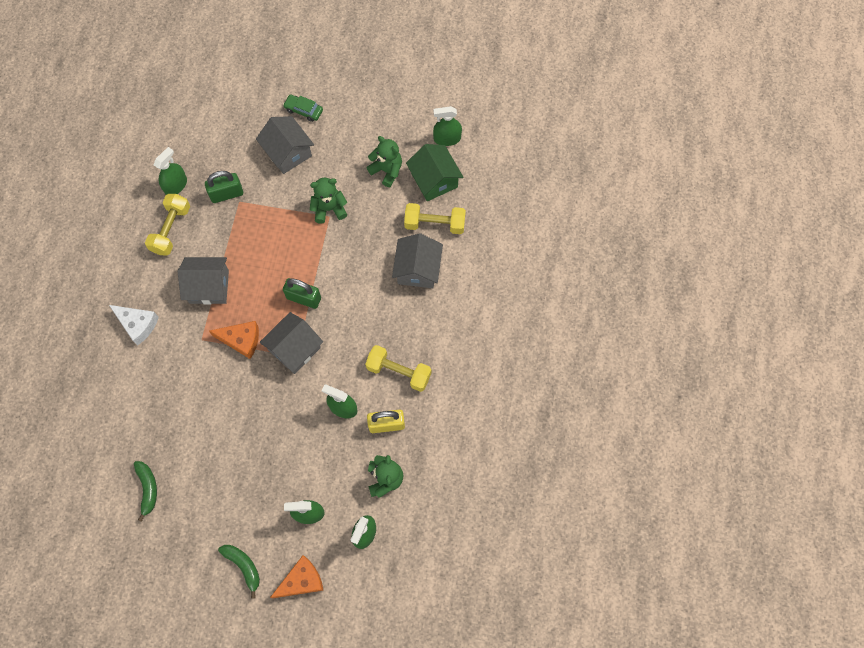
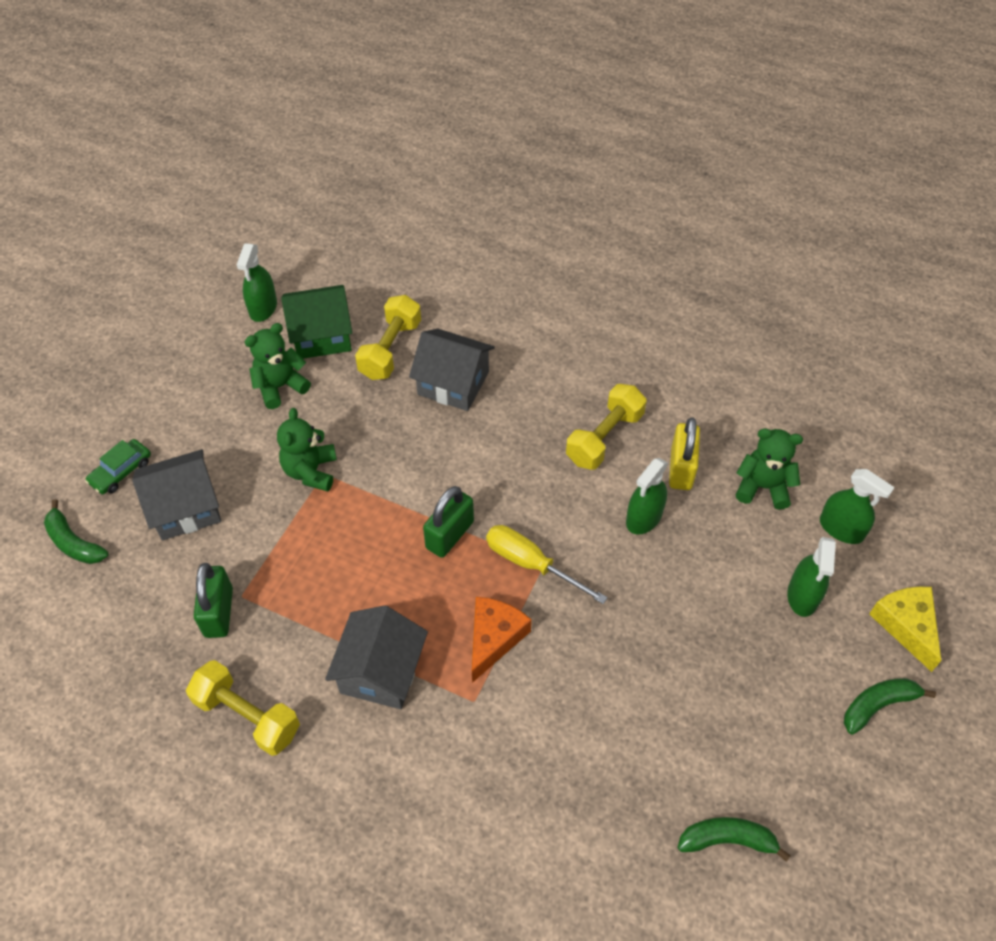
camera: 75 degrees left, 15 degrees down
(137, 324) = (412, 807): white cheese -> none
(176, 185) = (163, 693): green spray bottle -> none
(253, 107) = (74, 542): none -> green banana
(294, 349) = (531, 564): grey house -> yellow screwdriver
(301, 580) = (906, 625): orange cheese -> yellow cheese

